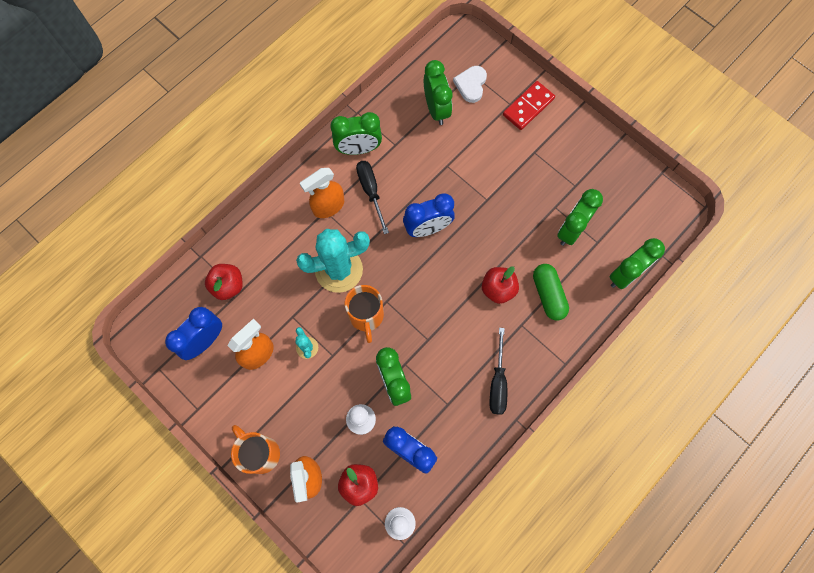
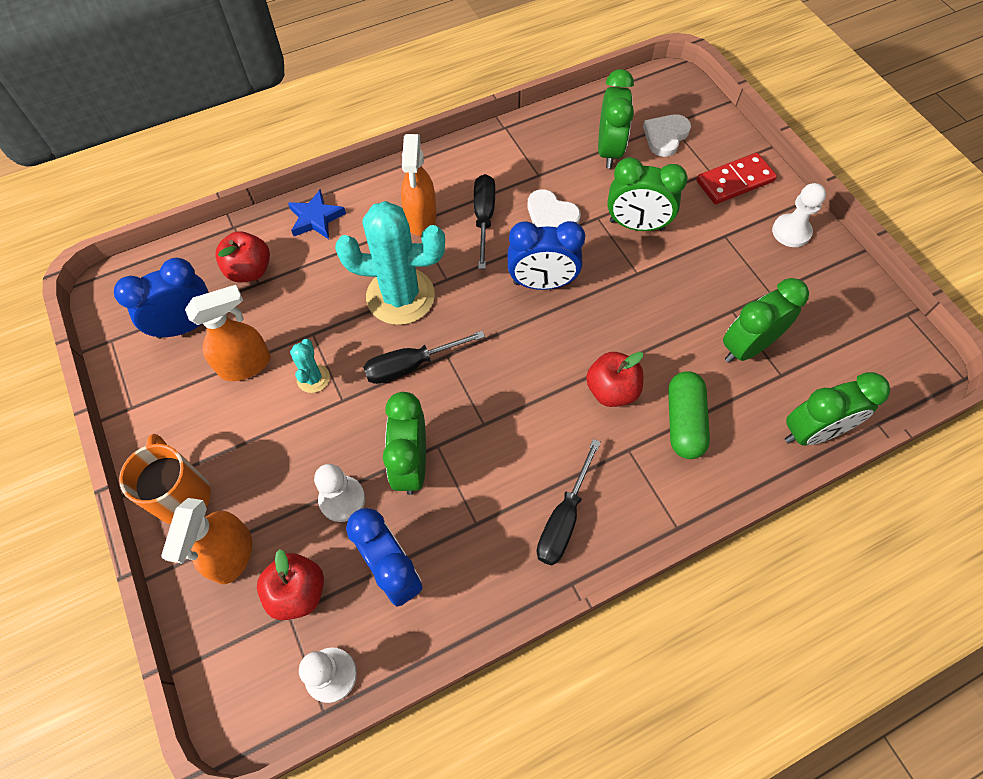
camera: 20 degrees right, 10 degrees down
(255, 230) = (316, 218): none -> blue star
(328, 206) = (421, 219): orange spray bottle -> orange spray bottle turned 75 degrees counterclockwise
(358, 149) = (489, 166): green clock -> green clock (636, 225)
(366, 316) = (411, 365): orange mug -> black screwdriver
(415, 174) = (551, 215): none -> white heart
(575, 135) = (791, 232): none -> white pawn

